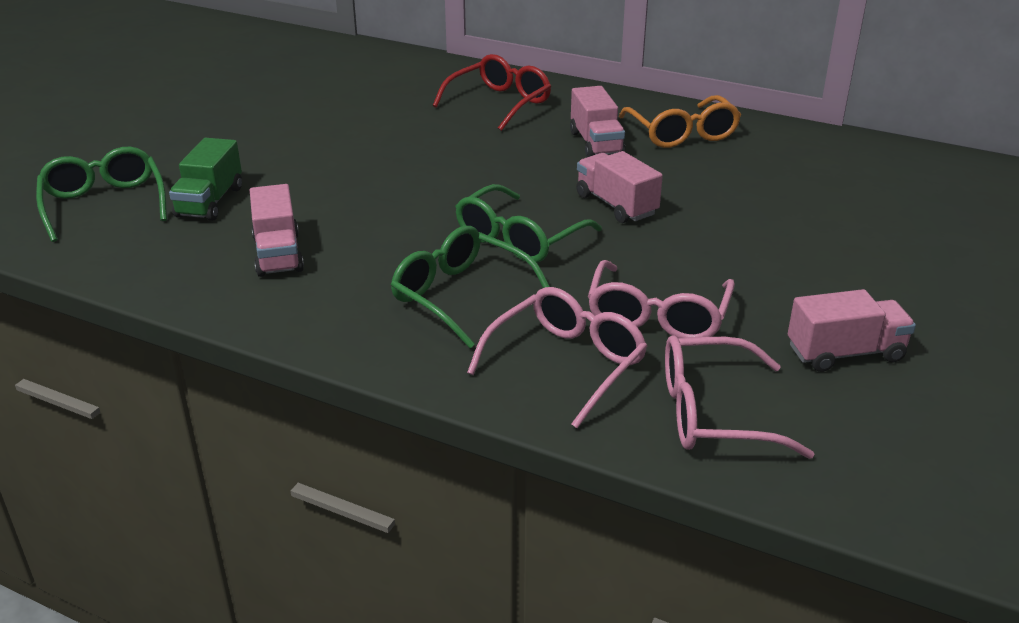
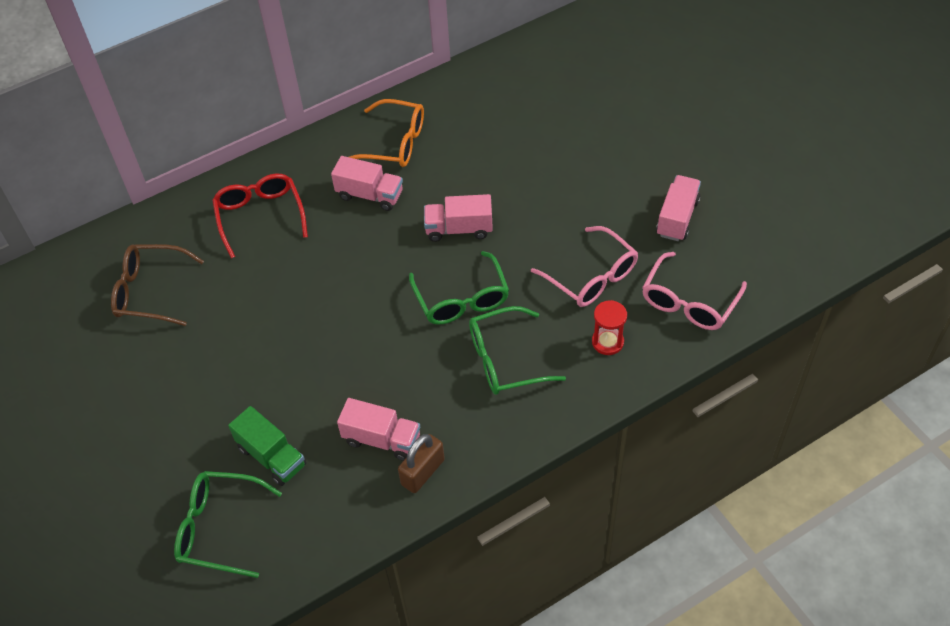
camera: 55 degrees left, 20 degrees up
(251, 294) = (423, 472): none -> brown padlock
(357, 88) = (150, 291): none -> brown glasses
(567, 364) = (607, 342): pink glasses -> red hourglass

